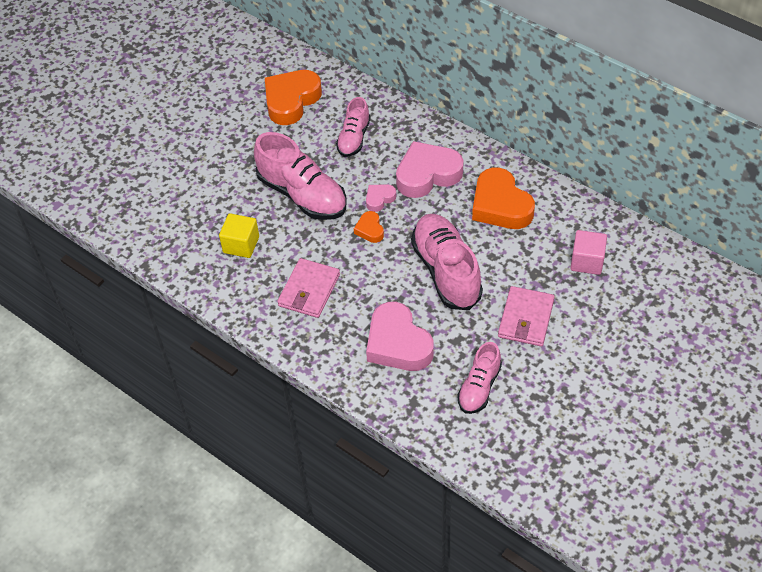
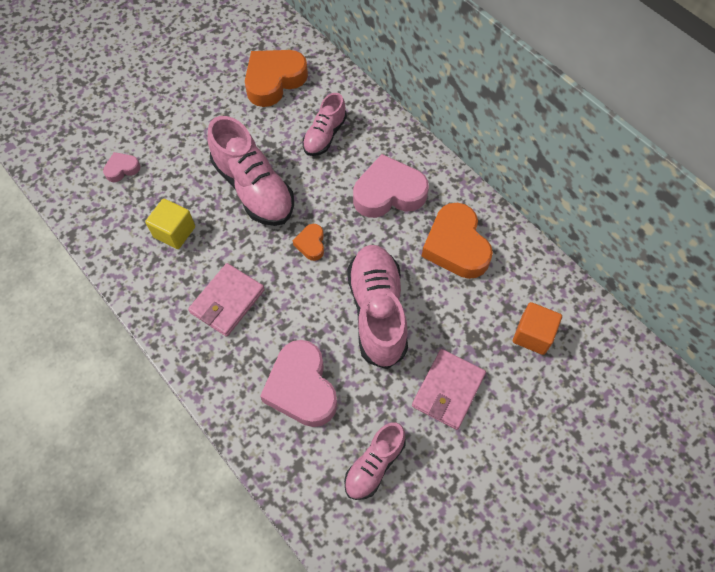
camera: 10 degrees right, 10 degrees up
(379, 199) = (331, 210): pink heart -> pink heart (122, 169)
(587, 261) = (533, 335): pink cube -> orange cube

